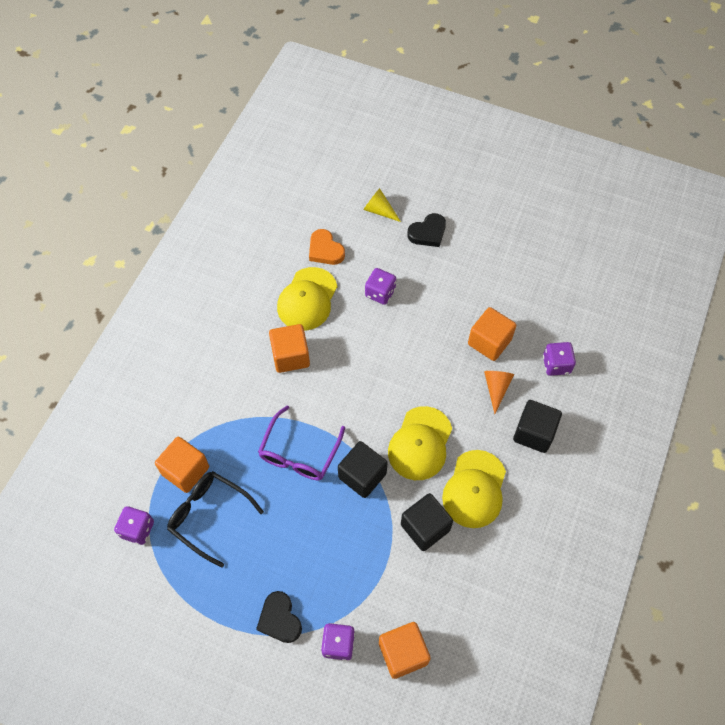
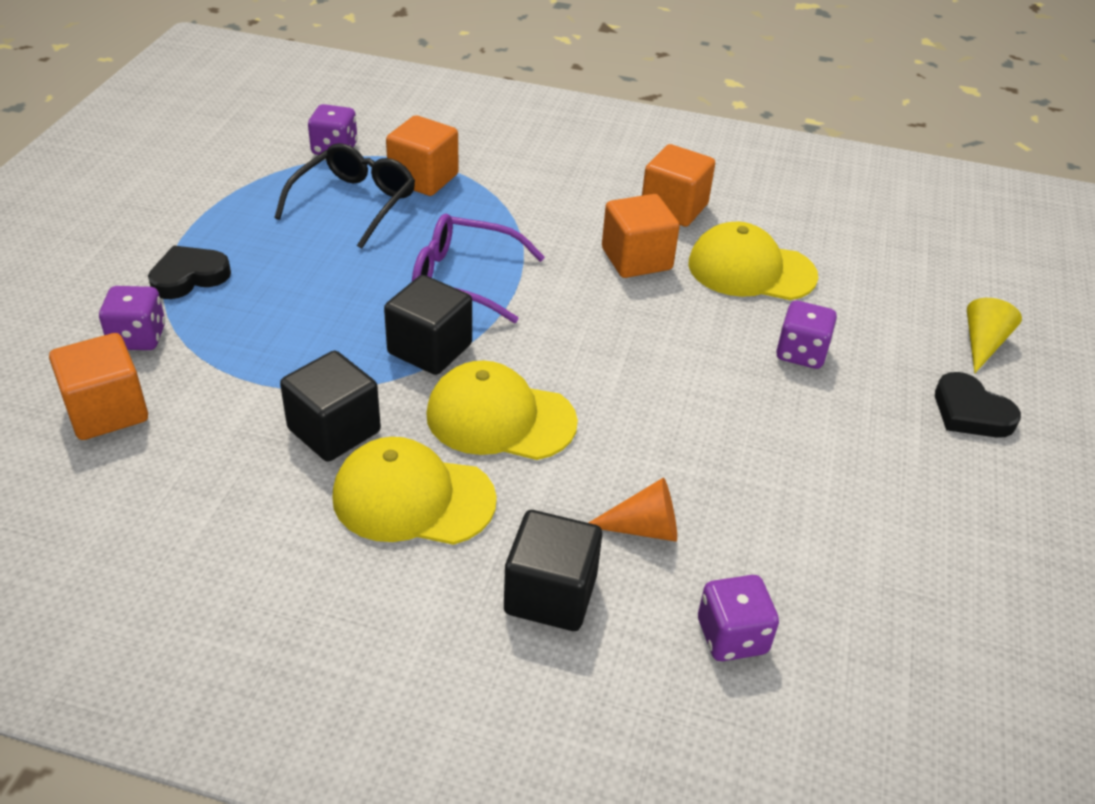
camera: 80 degrees right, 20 degrees down
(325, 250) = (859, 284): orange heart -> none
(489, 342) = (751, 514): orange cube -> orange cube (674, 208)

